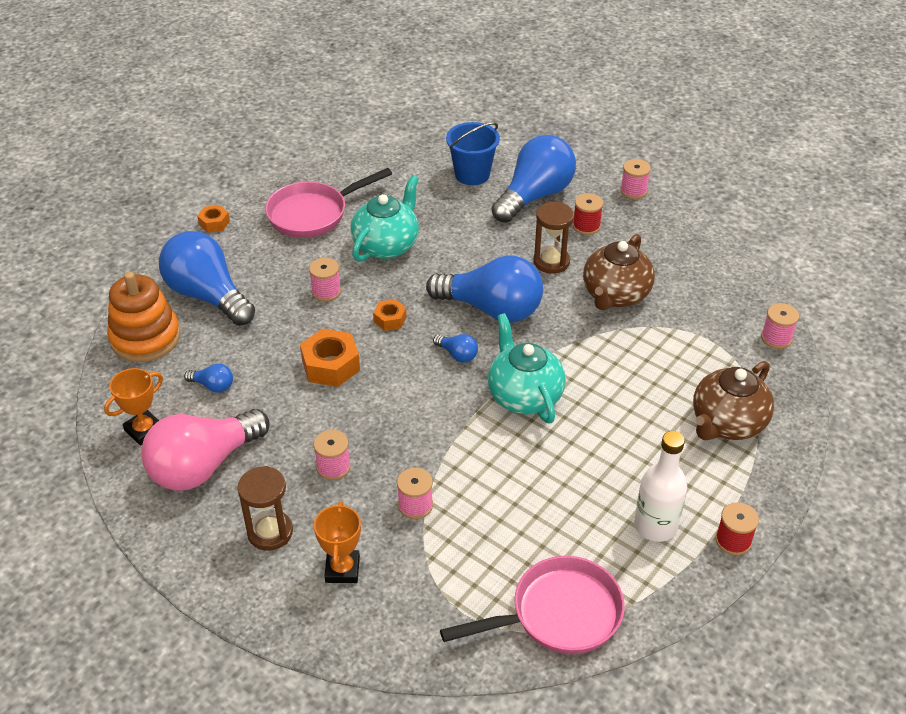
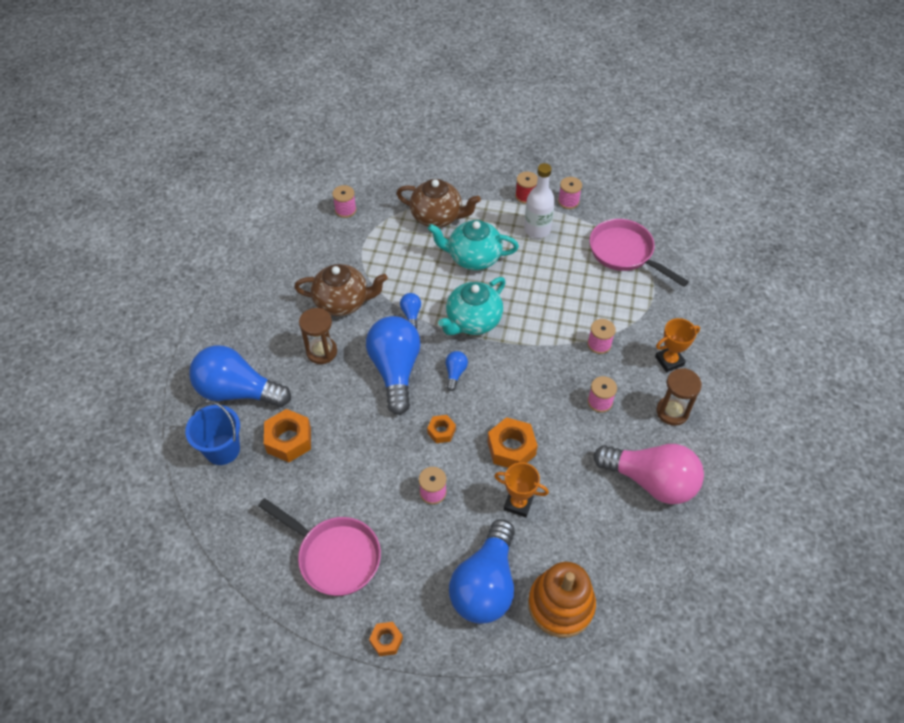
camera: 115 degrees left, 10 degrees up
(144, 430) = (648, 541): orange trophy -> orange trophy (518, 503)
(213, 386) = (578, 519): blue light bulb -> blue light bulb (411, 314)
(386, 245) = (353, 474): turquoise teapot -> turquoise teapot (473, 257)
(454, 215) = (289, 440): none -> orange nut
(586, 226) = (266, 343): red spool -> none
(633, 191) = (205, 326): pink spool -> pink spool (568, 201)

